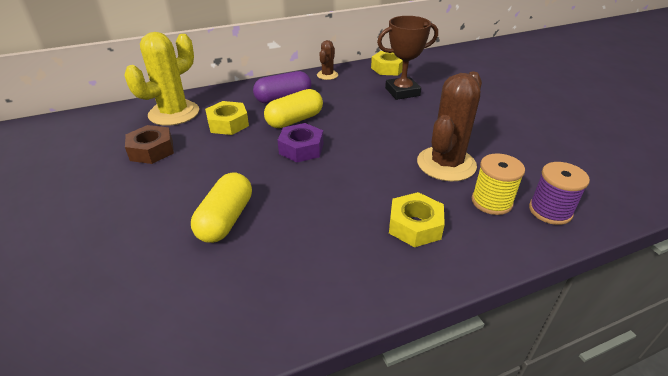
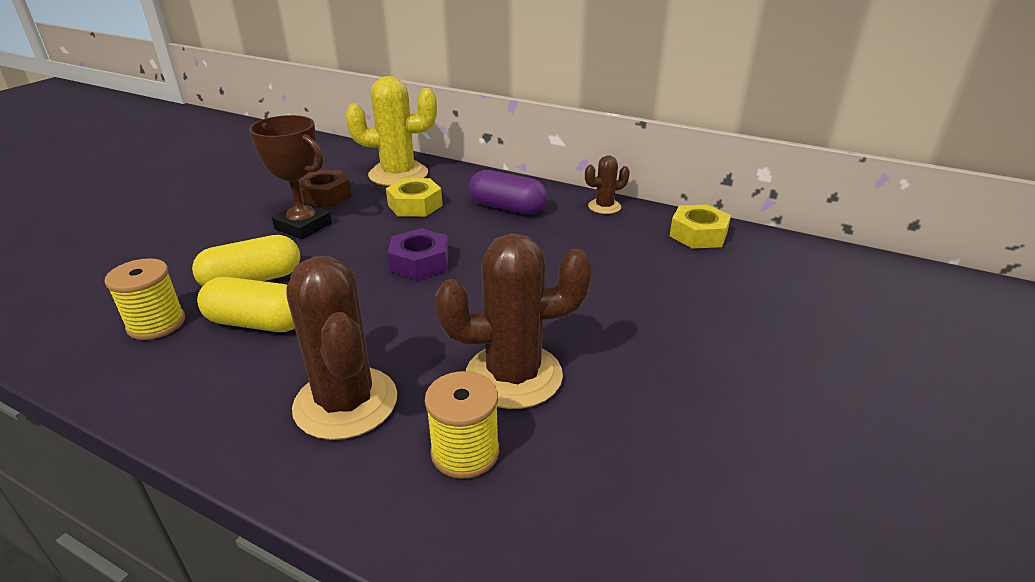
camera: 50 degrees right, 5 degrees down
(222, 285) = (156, 324): none -> yellow spool
(294, 120) = (472, 234): yellow capsule -> yellow capsule (257, 323)
(402, 92) = (651, 270): brown trophy -> brown trophy (303, 226)
(415, 226) = (346, 403): yellow nut -> brown cactus
(550, 211) = (504, 525): purple spool -> none

